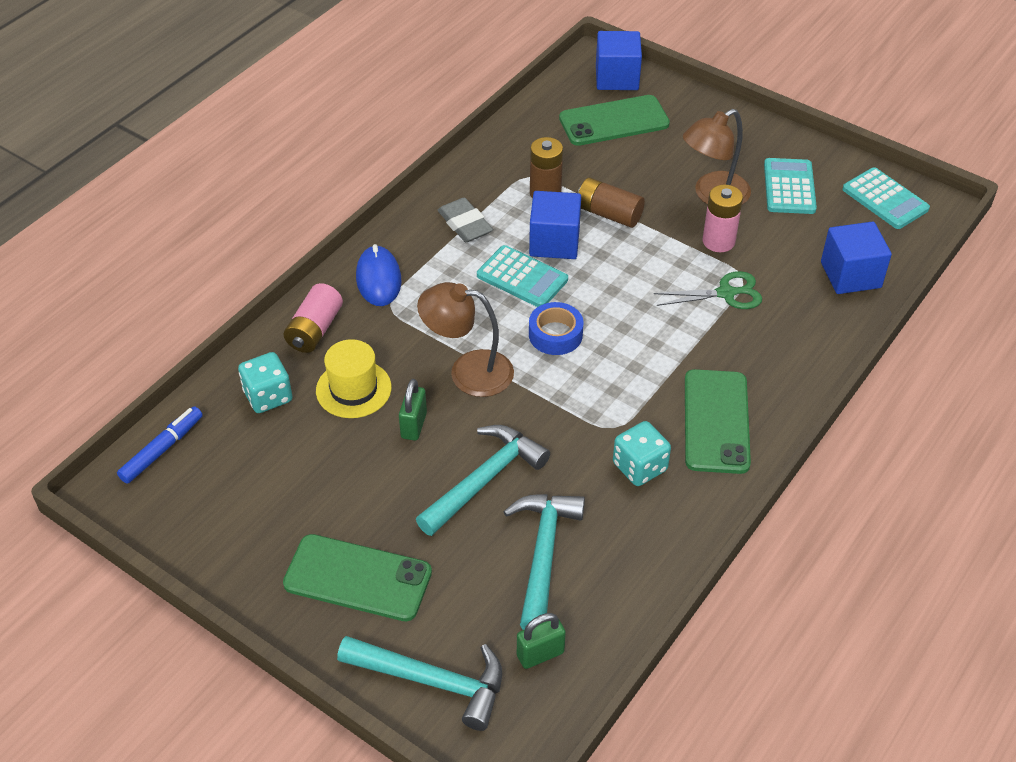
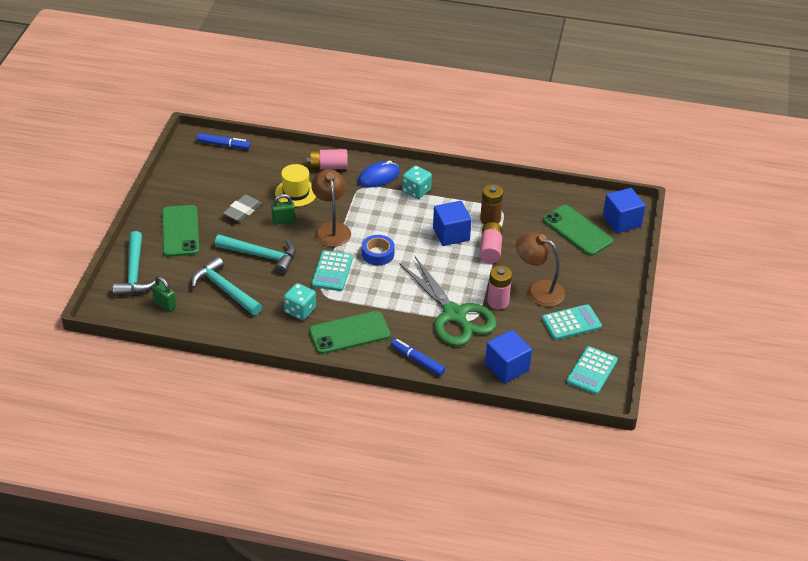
camera: 65 degrees right, 5 degrees down
(268, 396) = (275, 166): turquoise dice -> turquoise dice (416, 191)
(465, 224) = (442, 195): grey eraser -> grey eraser (242, 211)
(522, 277) = (414, 229): turquoise calculator -> turquoise calculator (332, 271)
(543, 554) = (224, 289): turquoise hammer -> turquoise hammer turned 120 degrees counterclockwise
(608, 214) = (490, 250): brown battery -> pink battery
(726, 293) = (454, 315): green scissors -> green scissors, size x1.91
(804, 362) = (417, 360): none -> blue marker

